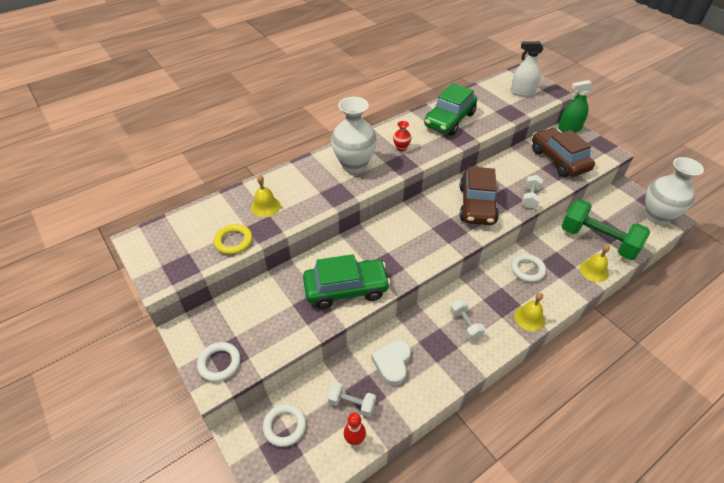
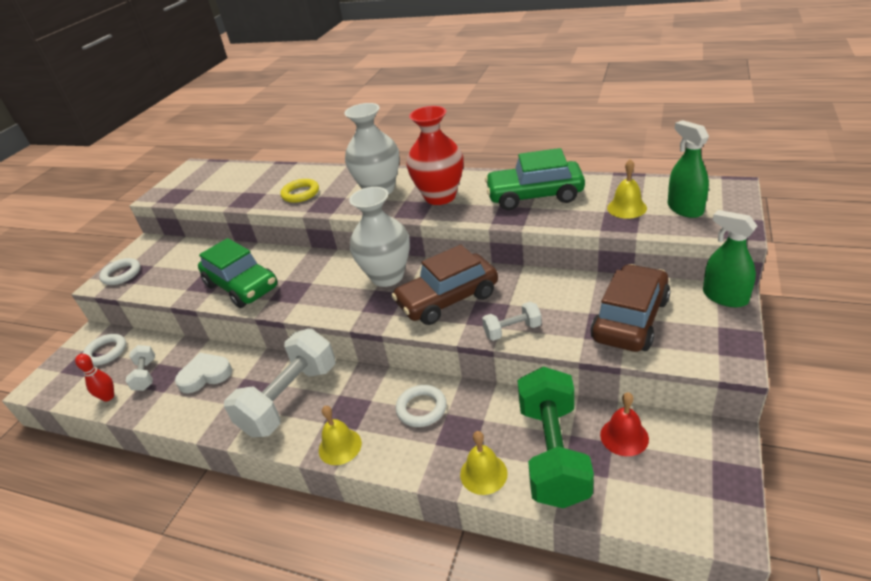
camera: 60 degrees right, 10 degrees down
(233, 241) = (221, 197): yellow ring -> yellow ring (300, 193)
(265, 206) = (275, 186): yellow bell -> yellow bell (626, 208)
(401, 148) = (440, 197): red vase -> red vase, size x2.34
(465, 324) = (290, 399): white dumbbell -> white dumbbell, size x2.10
(522, 92) = (685, 209): white spray bottle -> green spray bottle
(604, 214) = (624, 436): none -> red bell
(657, 216) = (703, 504): white vase -> white vase (387, 276)

